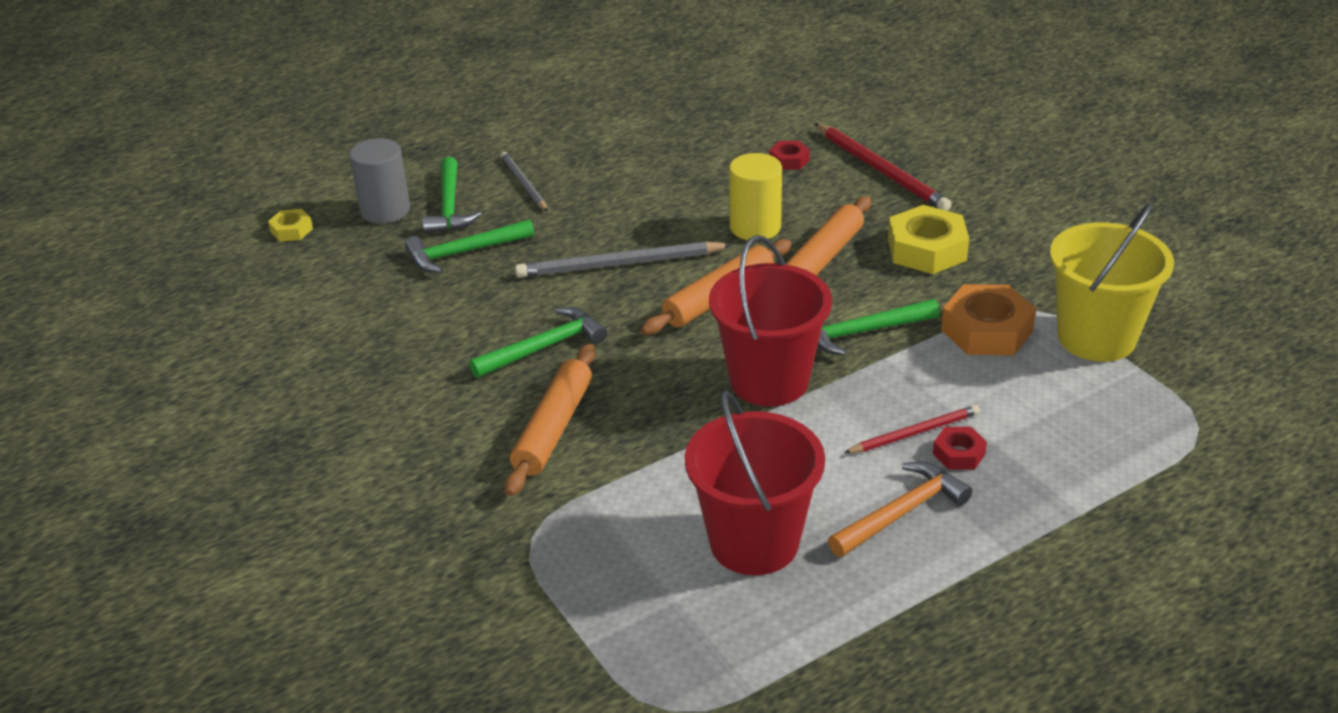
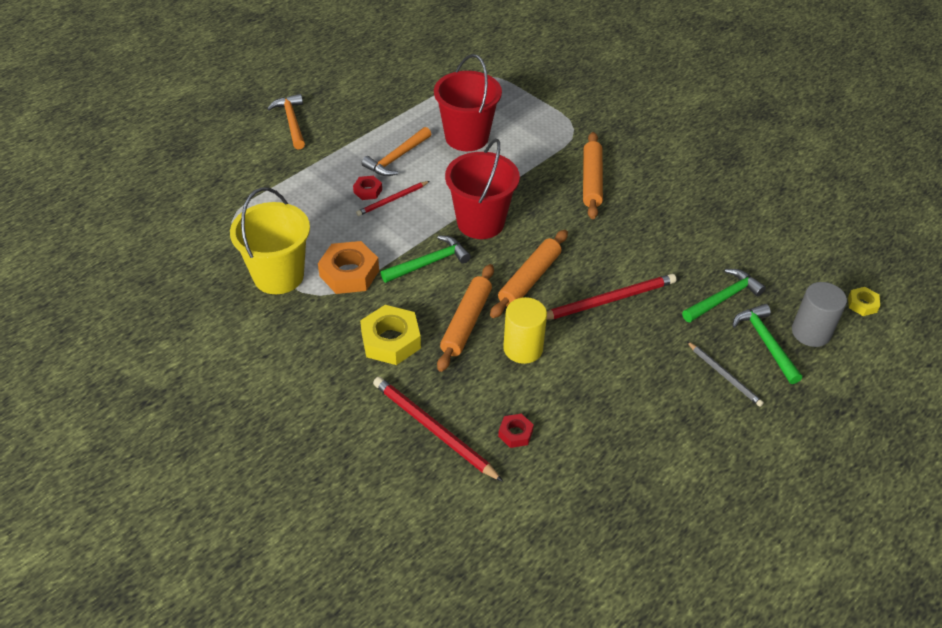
camera: 165 degrees right, 10 degrees up
(544, 347) = (624, 229): green hammer -> none
(619, 264) = (608, 300): grey pencil -> red pencil
(1130, 626) = (292, 122): none -> orange hammer

